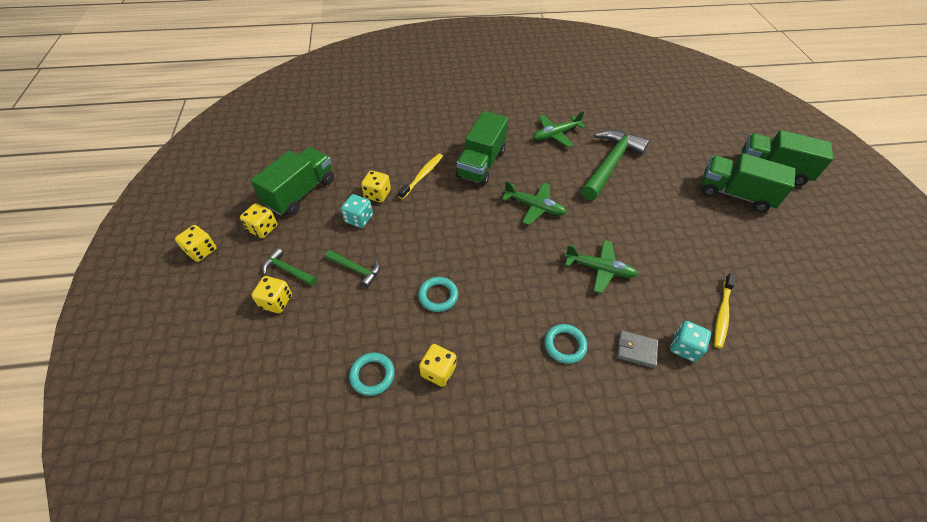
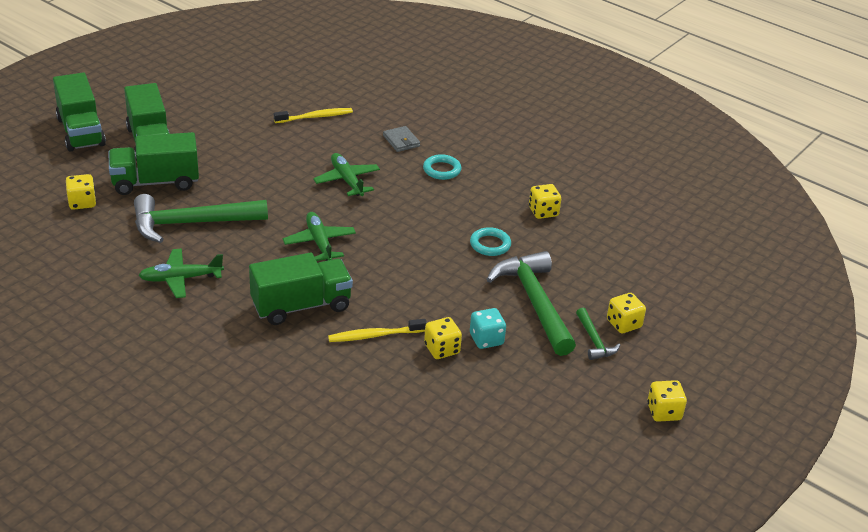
camera: 135 degrees left, 15 degrees down
(263, 228) = (587, 393): yellow dice -> yellow dice (82, 202)
(301, 193) = (517, 405): green truck -> green truck (155, 182)
(356, 269) = (534, 302): green hammer -> green hammer, size x2.08
(372, 375) = (591, 237): turquoise ring -> none
(555, 134) = (180, 279): green plane -> green plane turned 150 degrees clockwise
(684, 347) = (370, 124): turquoise dice -> none

